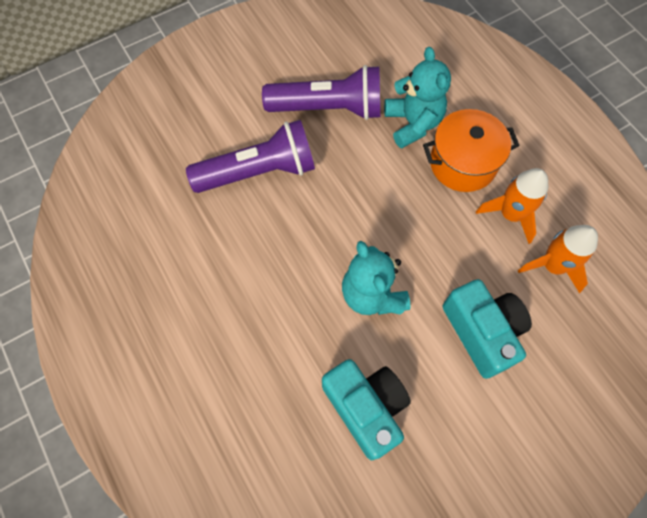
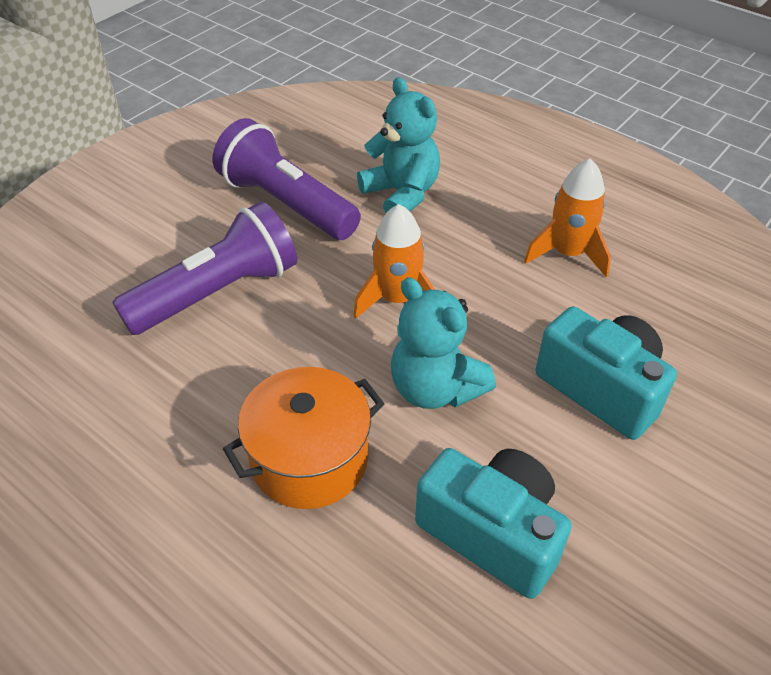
camera: 20 degrees left, 20 degrees down
(328, 108) = (286, 204): purple flashlight -> purple flashlight turned 120 degrees counterclockwise
(462, 163) = (483, 218): orange pot -> orange pot (309, 459)
(552, 266) = (647, 292): orange rocket -> orange rocket (397, 299)

